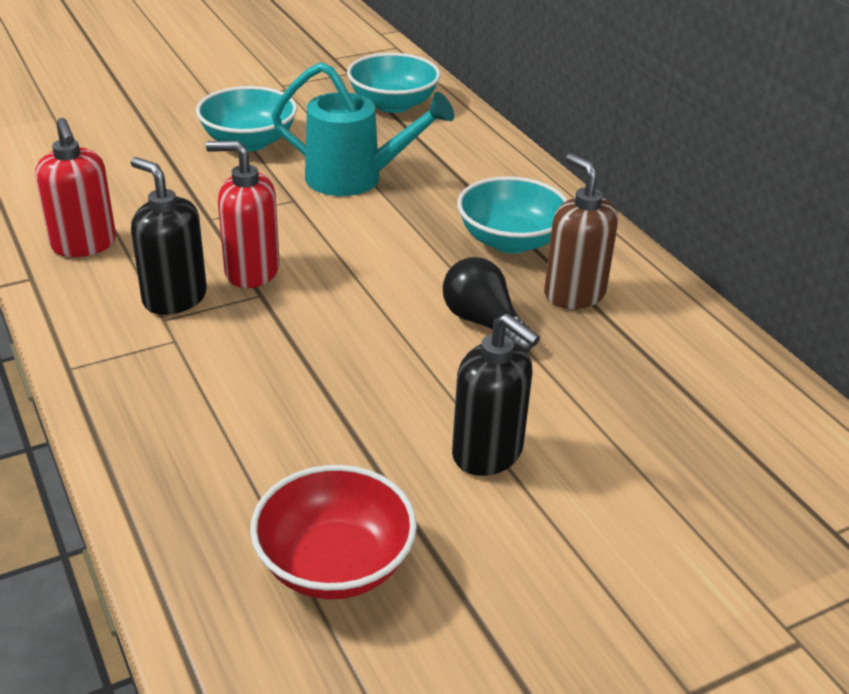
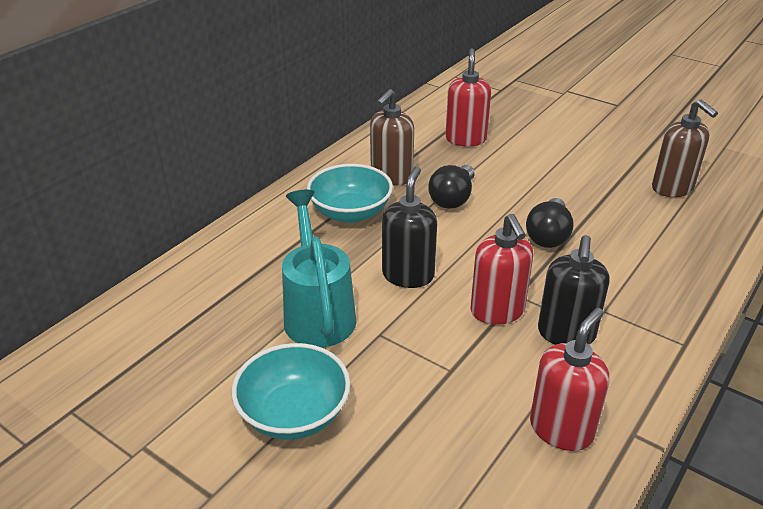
camera: 115 degrees left, 0 degrees up
(334, 564) = (672, 188): red bowl -> brown soap dispenser
(337, 365) = (548, 235): none -> black light bulb
(393, 104) = (146, 344): turquoise bowl -> none
(488, 453) = (555, 170): black soap dispenser -> black soap dispenser (408, 275)
(645, 400) = (465, 139): none -> red soap dispenser

